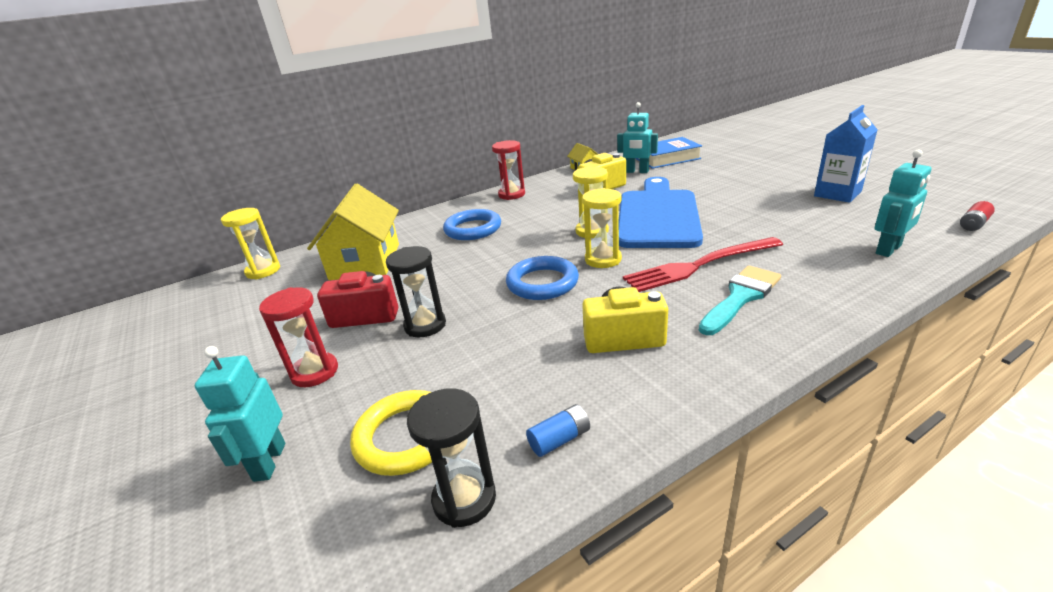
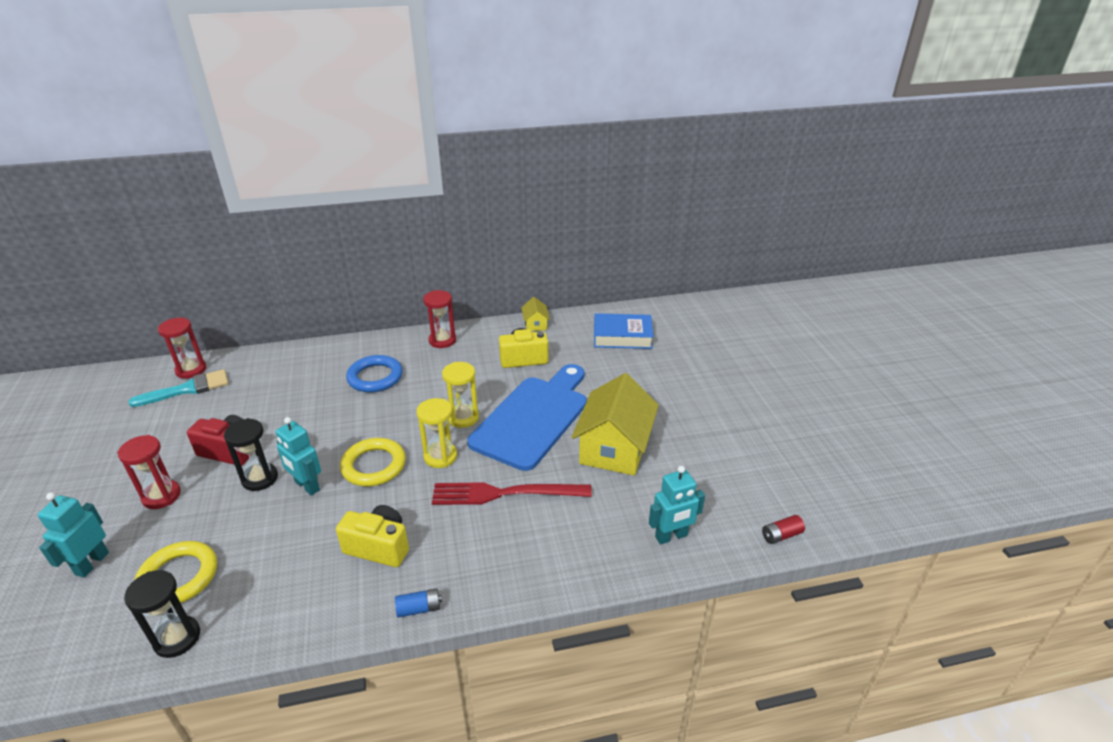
camera: 15 degrees right, 5 degrees up
(263, 271) = (191, 370): yellow hourglass -> red hourglass
(365, 261) = (268, 387): yellow house -> yellow house (614, 448)
(542, 283) = (374, 465): blue ring -> yellow ring
(559, 439) = (263, 618): blue battery -> blue battery (419, 608)
(637, 171) = (576, 347): turquoise robot -> turquoise robot (307, 486)
(741, 297) = (499, 541): turquoise brush -> turquoise brush (188, 389)
(837, 194) = (715, 449): blue carton -> none

